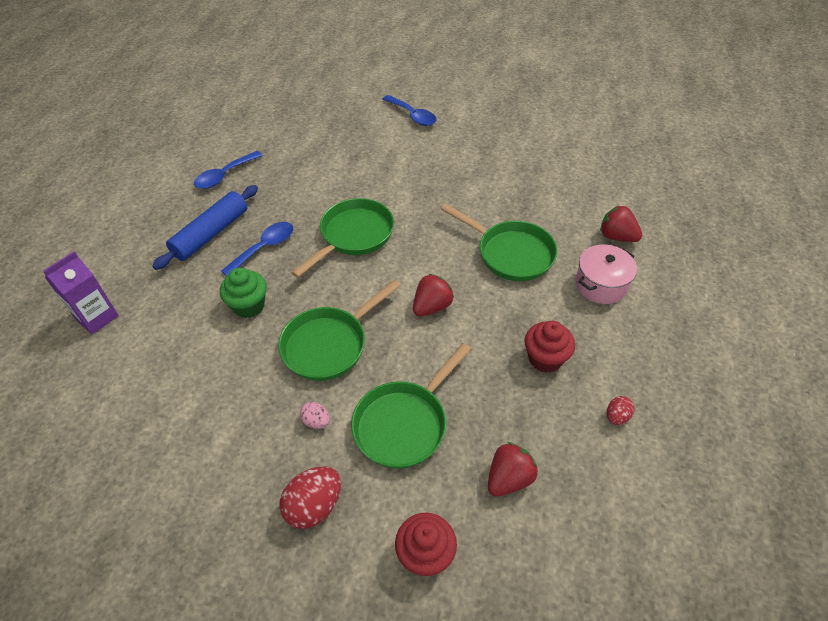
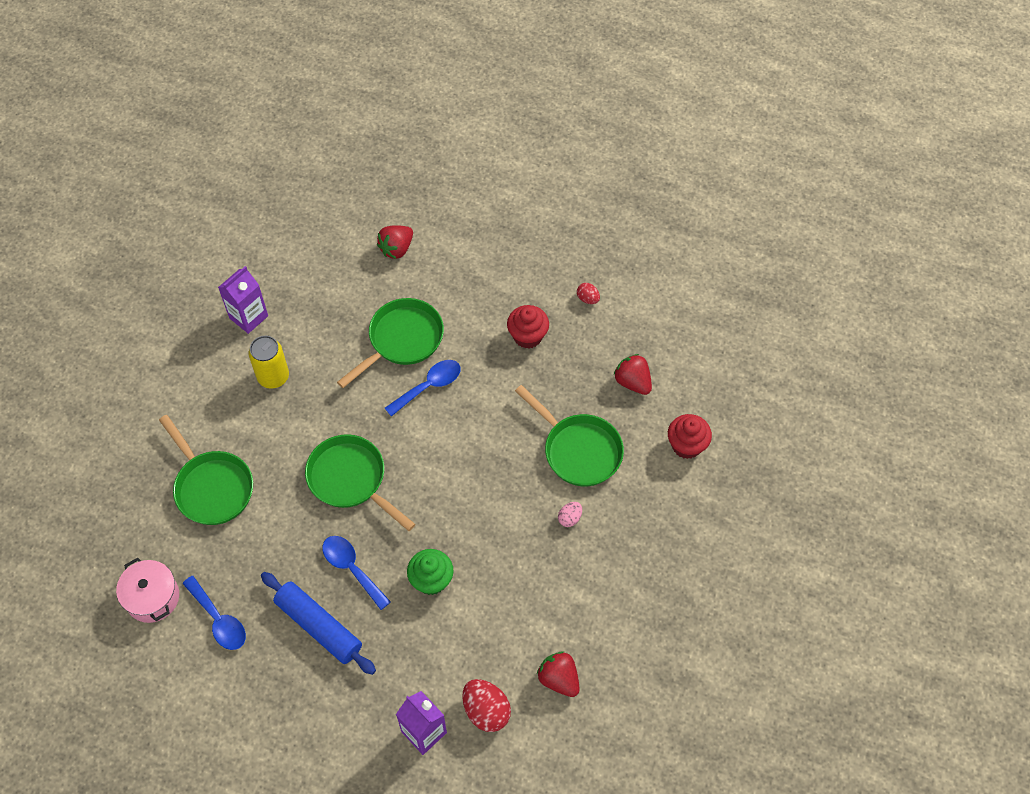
camera: 85 degrees left, 10 degrees up
(314, 506) = (645, 520): red egg -> red egg (486, 711)
(329, 344) = (489, 506): green pan -> green pan (211, 487)
(412, 115) = (155, 404): blue spoon -> blue spoon (429, 386)
(432, 306) = (457, 416): red strawberry -> red strawberry (559, 679)
(451, 174) = (273, 377): none -> yellow can
(507, 152) = (248, 317): none -> purple carton
(601, 284) = (453, 276): pink pot -> pink pot (152, 597)

